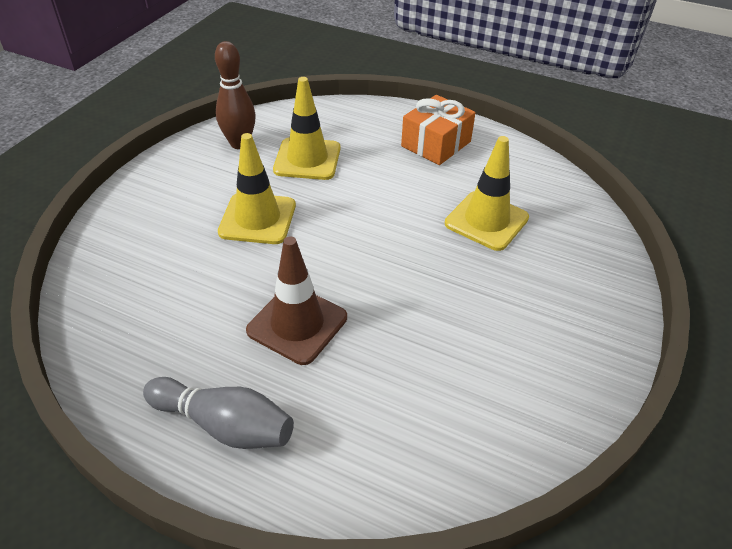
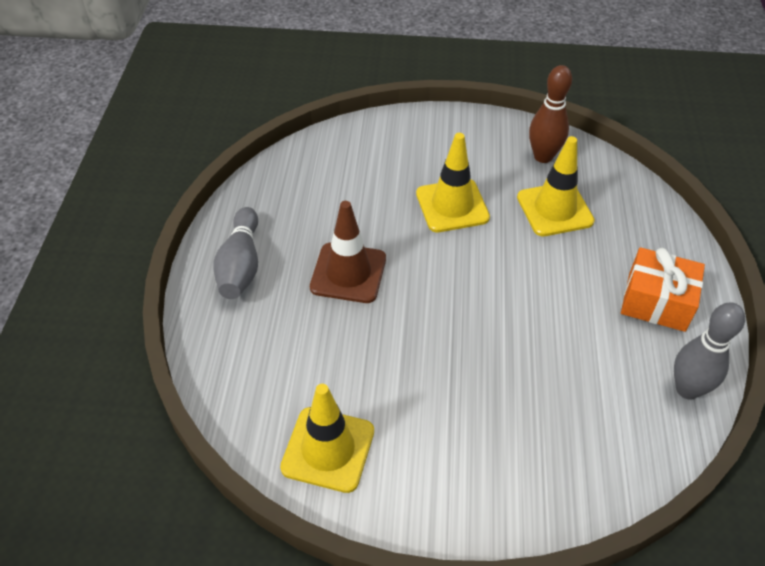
camera: 70 degrees right, 5 degrees up
(486, 221) = (556, 376): yellow traffic cone -> yellow traffic cone (328, 449)
(522, 160) = (687, 389): none -> grey bowling pin

